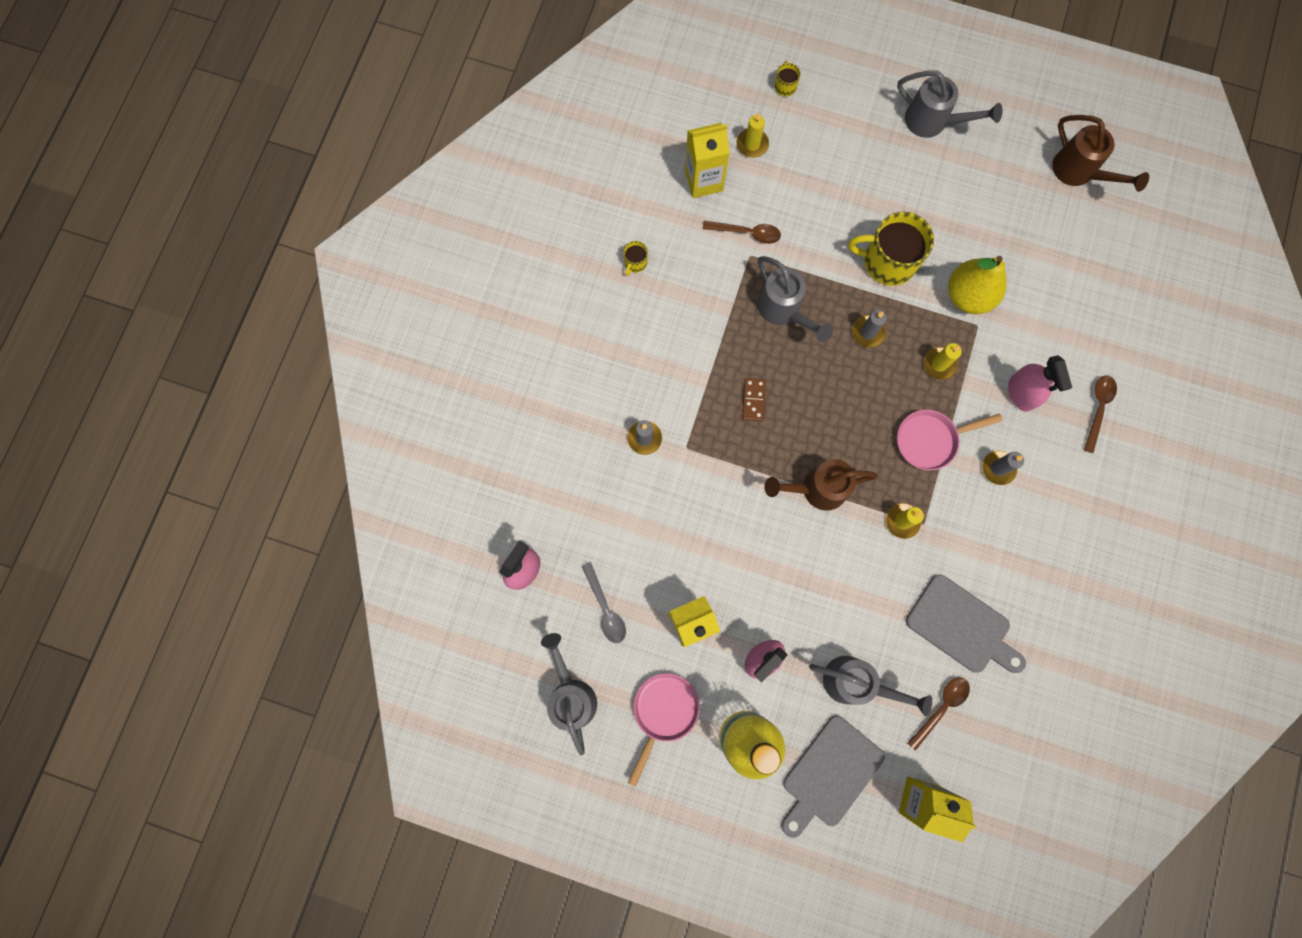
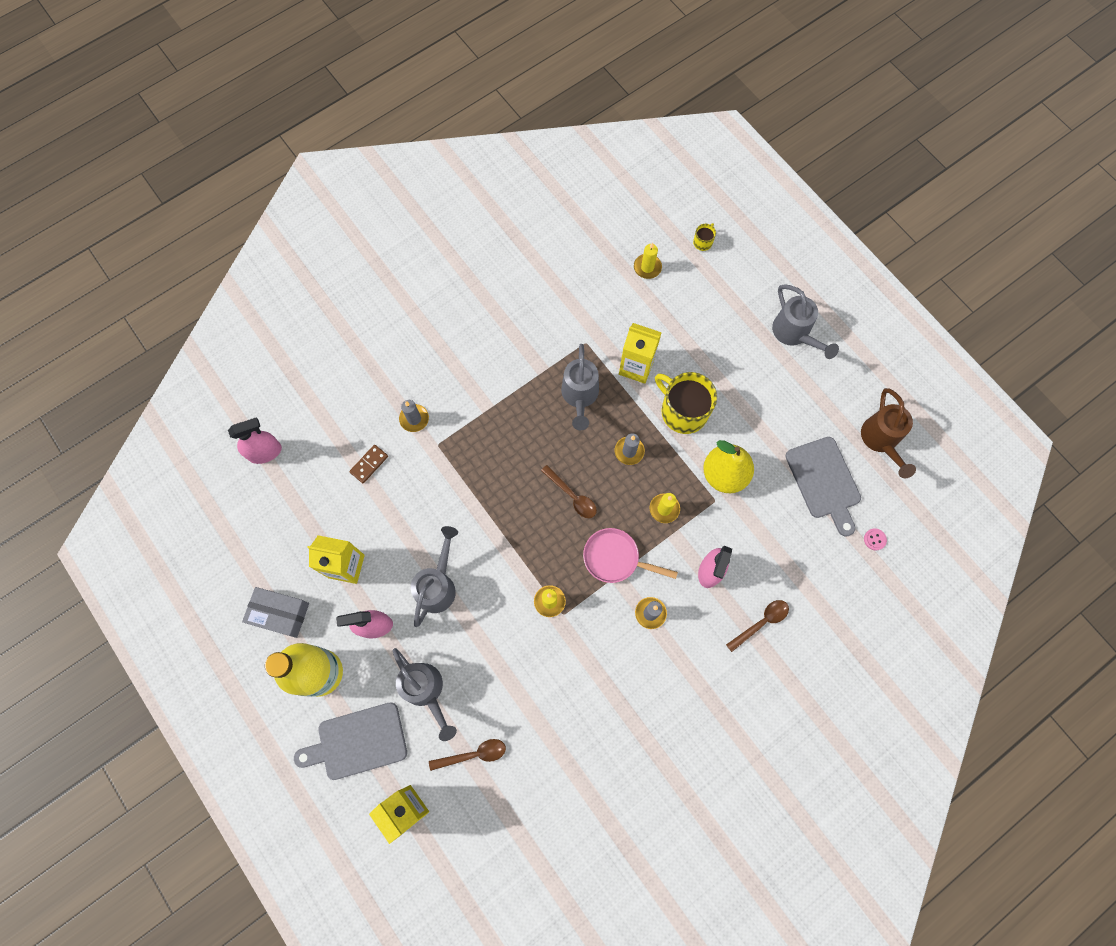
camera: 35 degrees right, 5 degrees down
(571, 694) = (229, 557): grey watering can -> grey watering can (438, 585)
(605, 608) = (297, 515): grey spoon -> none
(635, 263) = (501, 296): yellow mug -> none
(663, 712) = (280, 614): pink pan -> grey box
(703, 180) = (593, 271): yellow carton -> yellow carton (636, 367)
(746, 233) = (595, 326): brown spoon -> brown spoon (572, 496)
(753, 400) = (510, 444): brown domino -> brown domino (369, 464)
(816, 489) = (505, 535): brown watering can -> none
(962, 626) = (534, 707): grey cutting board -> grey cutting board (824, 481)
(1137, 266) = (874, 539): none -> pink button

